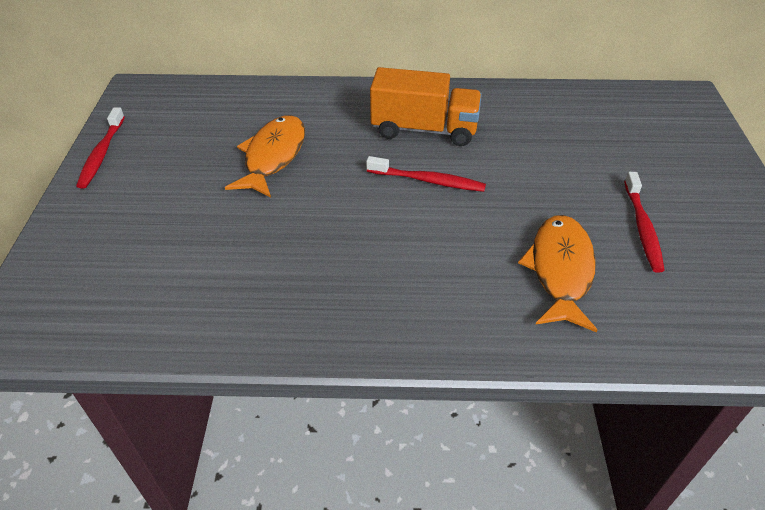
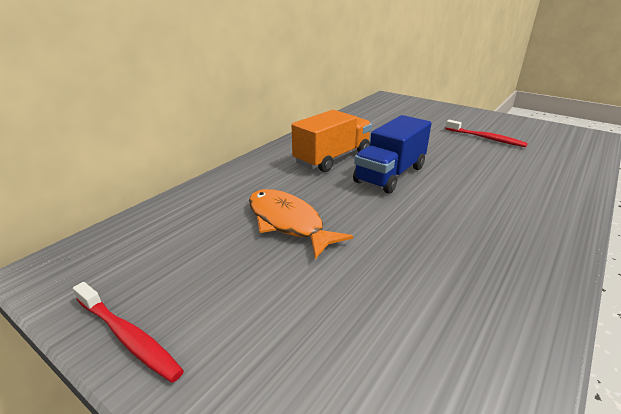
camera: 55 degrees left, 15 degrees down
(428, 180) = (390, 174): red toothbrush -> blue truck
(560, 270) = (510, 167): orange fish -> none

